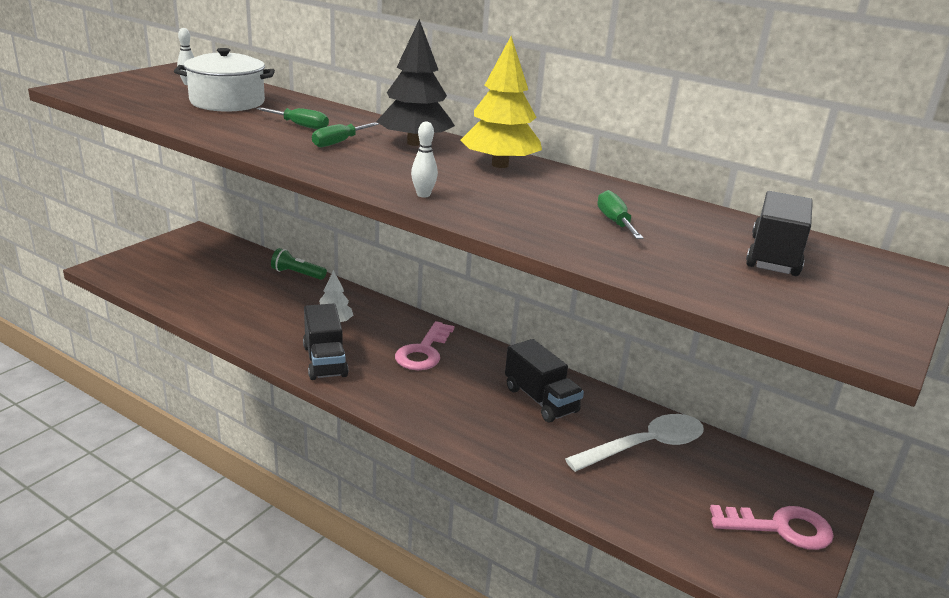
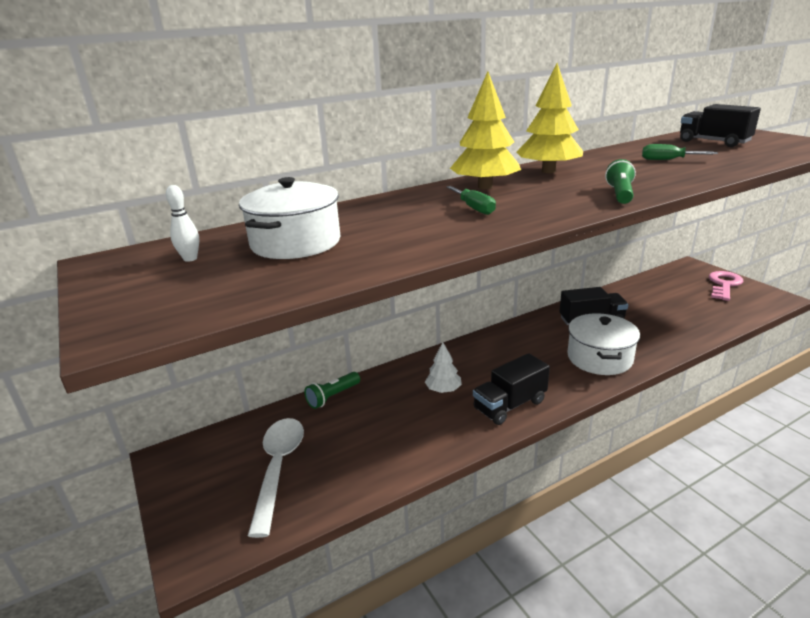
camera: 60 degrees left, 0 degrees up
(300, 126) = (412, 218): green screwdriver -> none
(325, 361) = (510, 405): black truck -> black truck turned 135 degrees clockwise
(415, 143) = (485, 187): black tree -> yellow tree
(423, 195) = (620, 194): white bowling pin -> green flashlight
(423, 351) = (511, 354): pink key -> none
(451, 410) = (599, 358): none -> white pot
(645, 446) = (648, 300): white spoon -> white spoon (278, 468)

